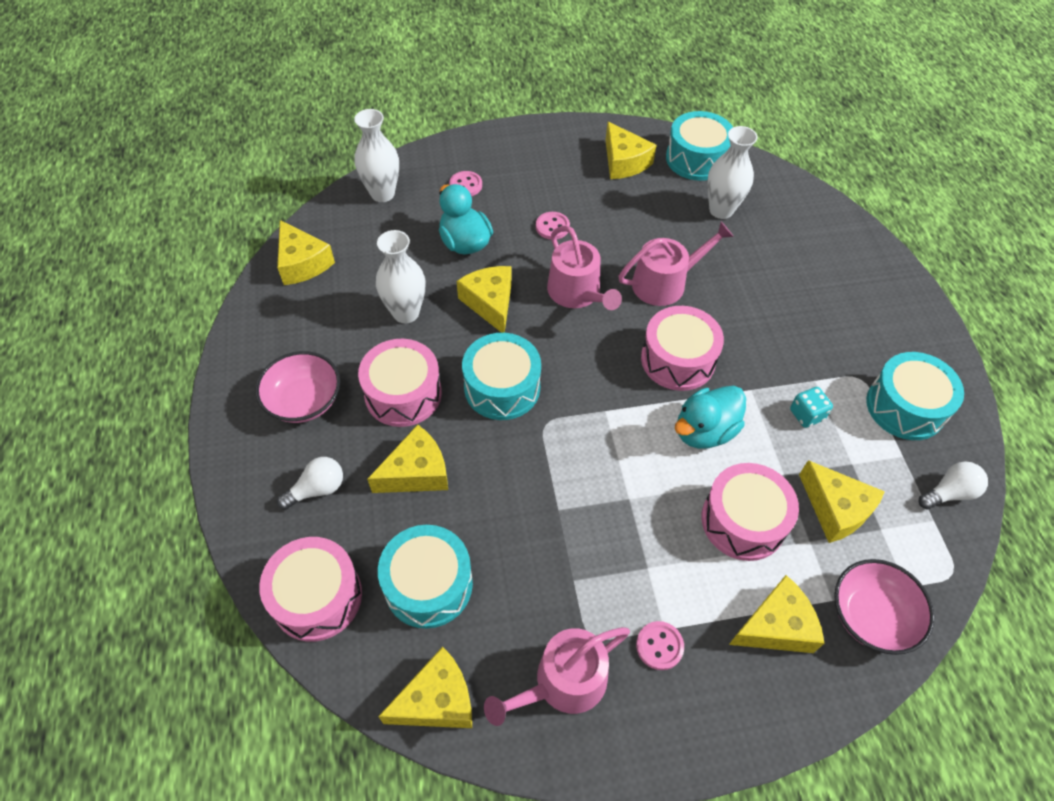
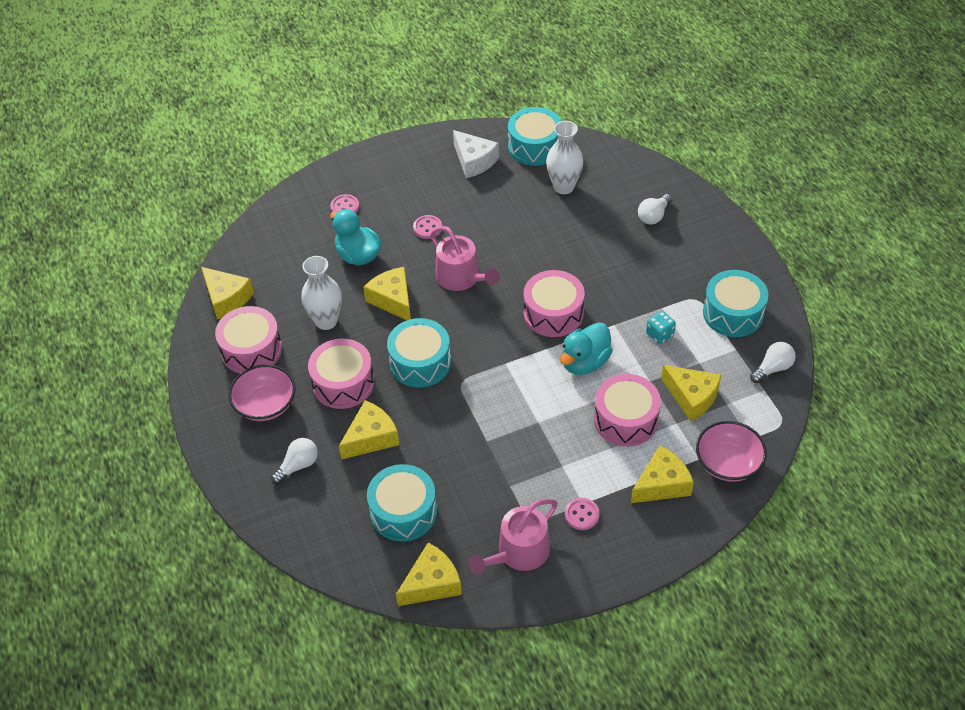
camera: 10 degrees left, 5 degrees down
(317, 597) = (323, 538): pink drum -> pink drum (251, 350)
(382, 194) = (276, 228): white vase -> none
(624, 162) = (474, 161): yellow cheese -> white cheese
(665, 283) = (530, 255): pink watering can -> none
(823, 264) = (653, 216): none -> white light bulb

